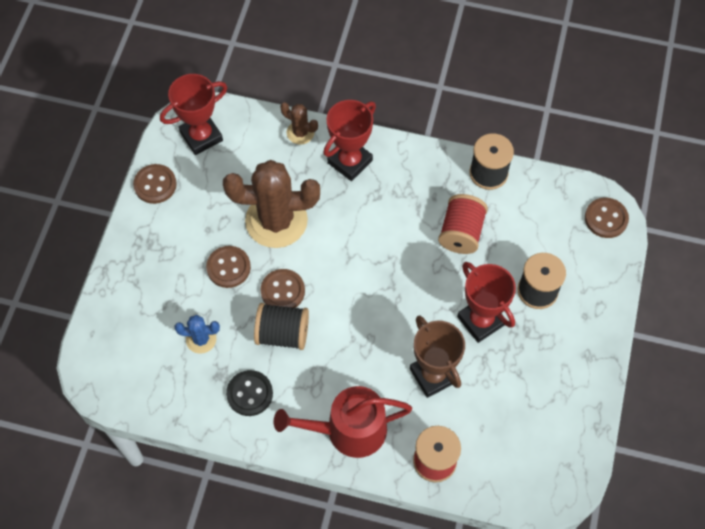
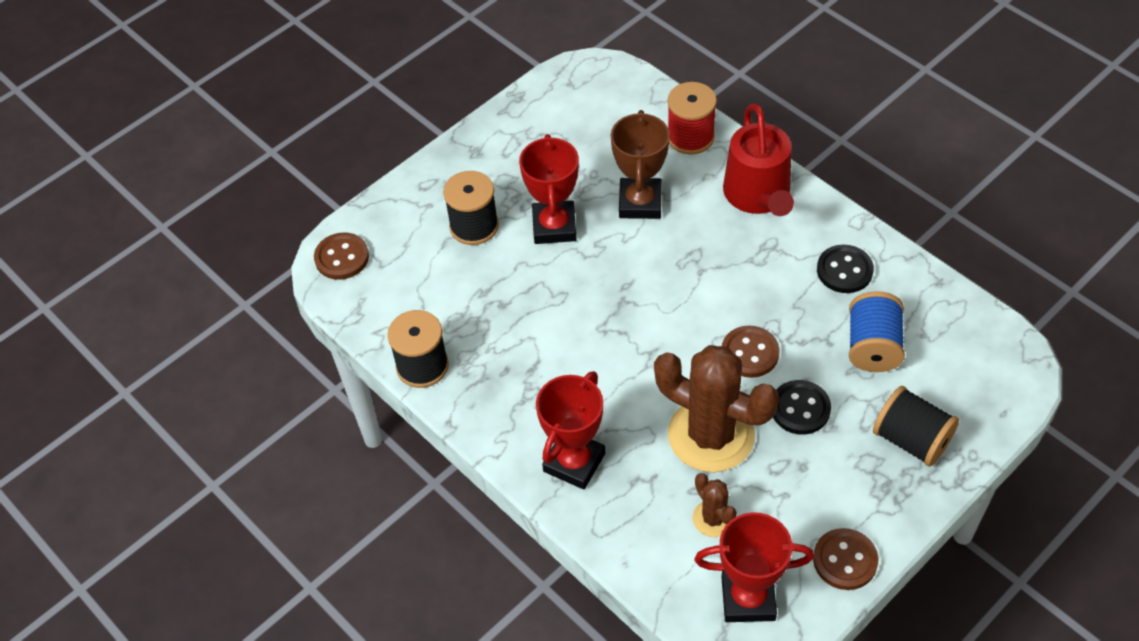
camera: 145 degrees left, 10 degrees down
(201, 339) = (873, 347): blue cactus -> blue spool
(228, 267) = (800, 409): brown button -> black button
(282, 334) = (775, 310): black spool -> black spool (911, 440)
(300, 132) = (611, 533): brown cactus -> brown cactus (713, 518)
(348, 430) = (758, 195): red watering can -> red watering can turned 60 degrees clockwise
(350, 161) = (574, 462): red trophy -> red trophy turned 45 degrees counterclockwise
(461, 233) = (506, 317): red spool -> none

